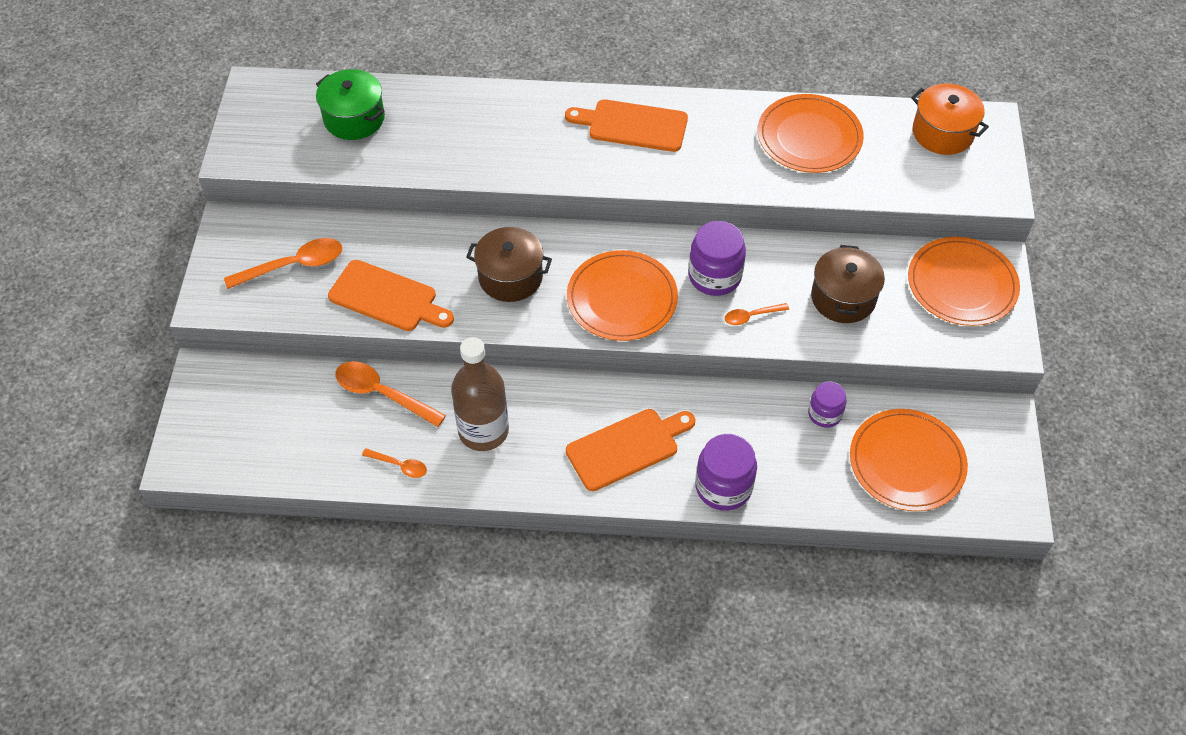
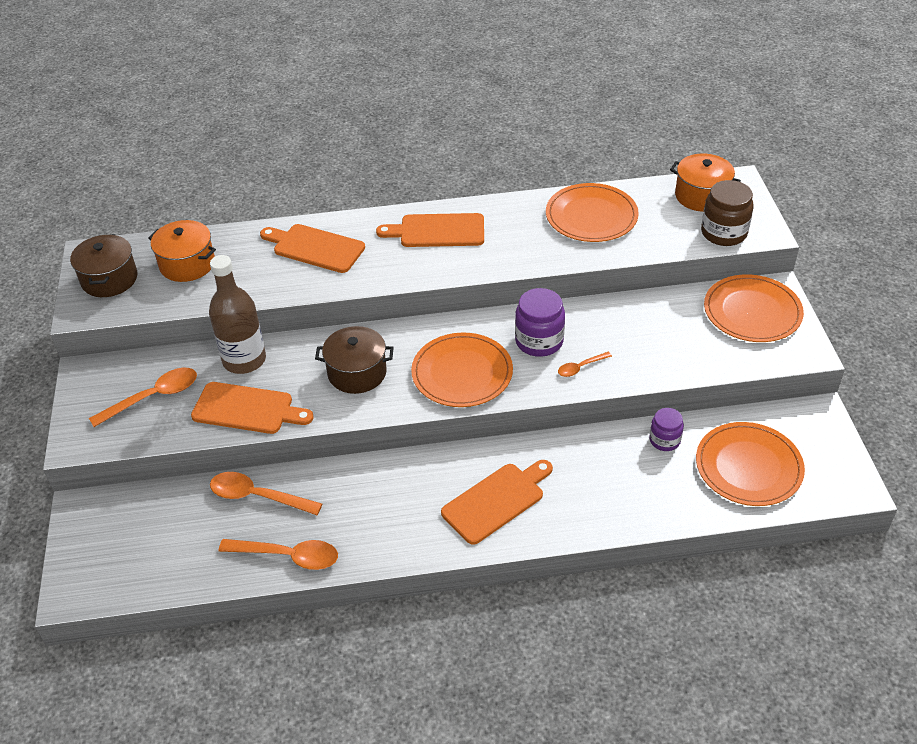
camera: 10 degrees left, 10 degrees down
(354, 118) = (187, 264): green pot -> orange pot
(399, 465) = (288, 556): orange spoon -> orange spoon, size x1.82
(483, 431) = (360, 511): brown bottle -> brown bottle (244, 360)
(494, 123) = (315, 248): none -> orange cutting board
(723, 487) = (593, 518): purple jar -> none
(843, 298) = (655, 339): brown pot -> brown pot (109, 279)
(953, 185) = (723, 233): none -> brown jar

